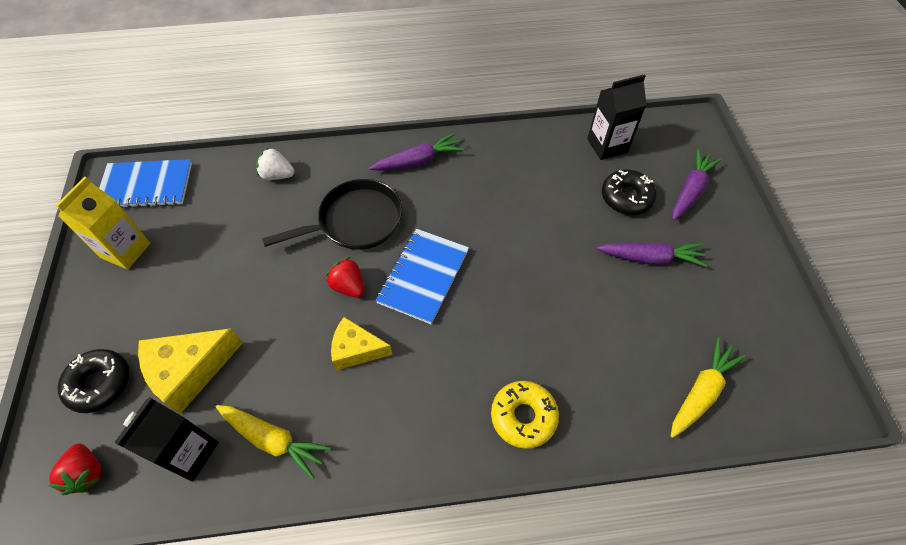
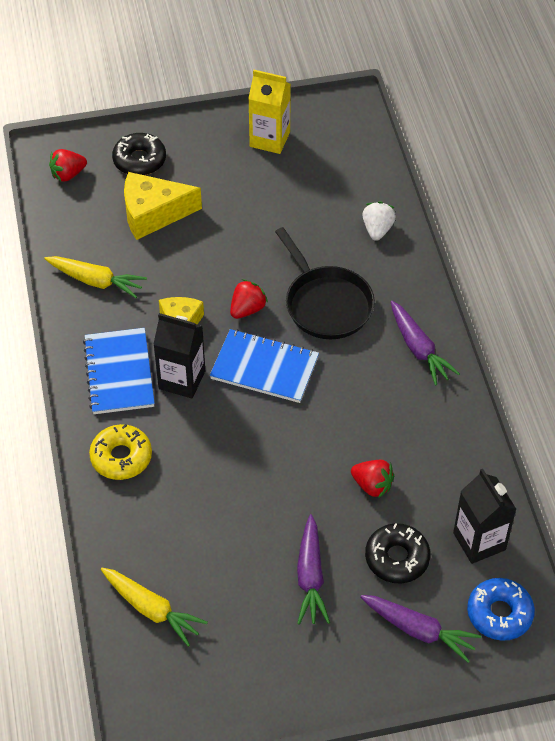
camera: 85 degrees right, 5 degrees down
(146, 186) = (347, 132): blue notebook -> blue notebook (119, 373)
(189, 453) = (84, 230): black carton -> black carton (182, 380)
(190, 371) = (153, 214): yellow cheese -> yellow cheese turned 60 degrees counterclockwise
(273, 440) = (96, 281): yellow carrot -> yellow carrot turned 90 degrees counterclockwise
(557, 206) = (372, 485): none -> red strawberry
(668, 142) = (499, 613): none -> blue donut

